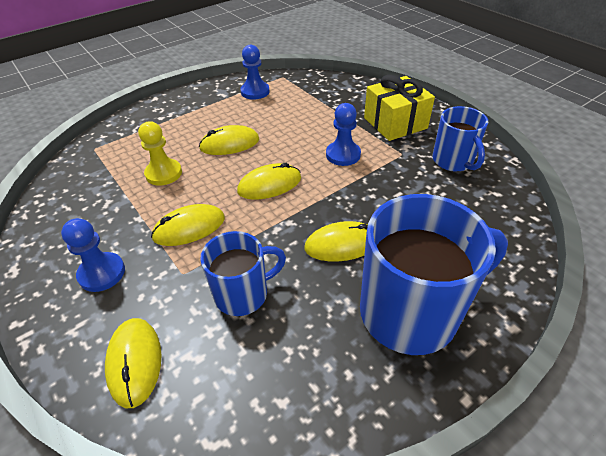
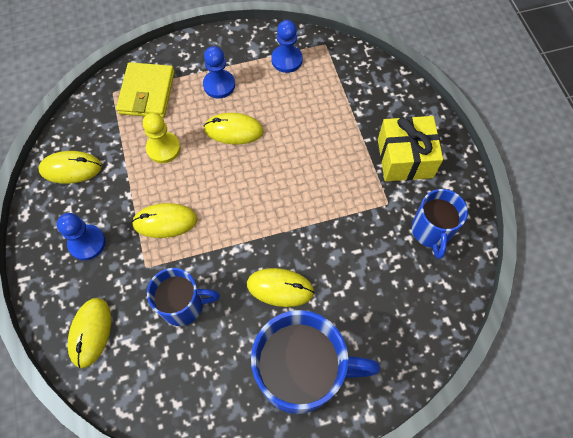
camera: 20 degrees right, 20 degrees up
(130, 140) = (147, 93): none -> yellow wallet
(269, 185) = (249, 197): yellow mouse -> yellow mouse (71, 168)
(343, 155) = (331, 184): blue pawn -> blue pawn (219, 85)

